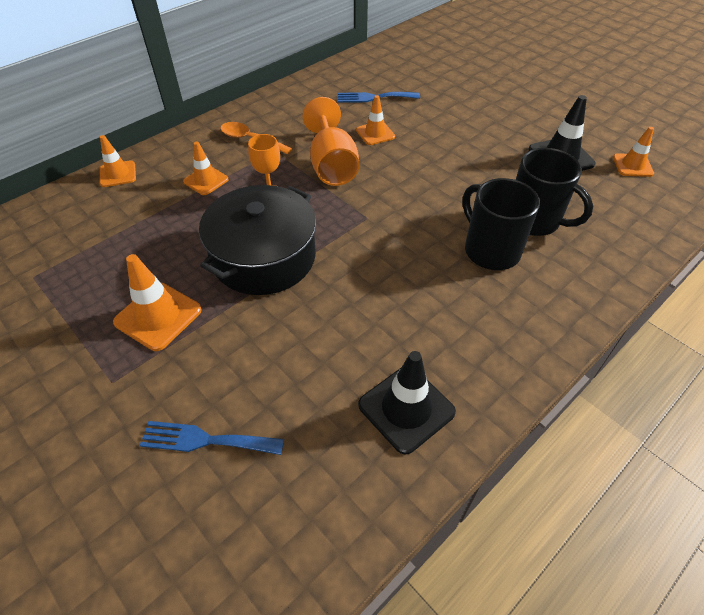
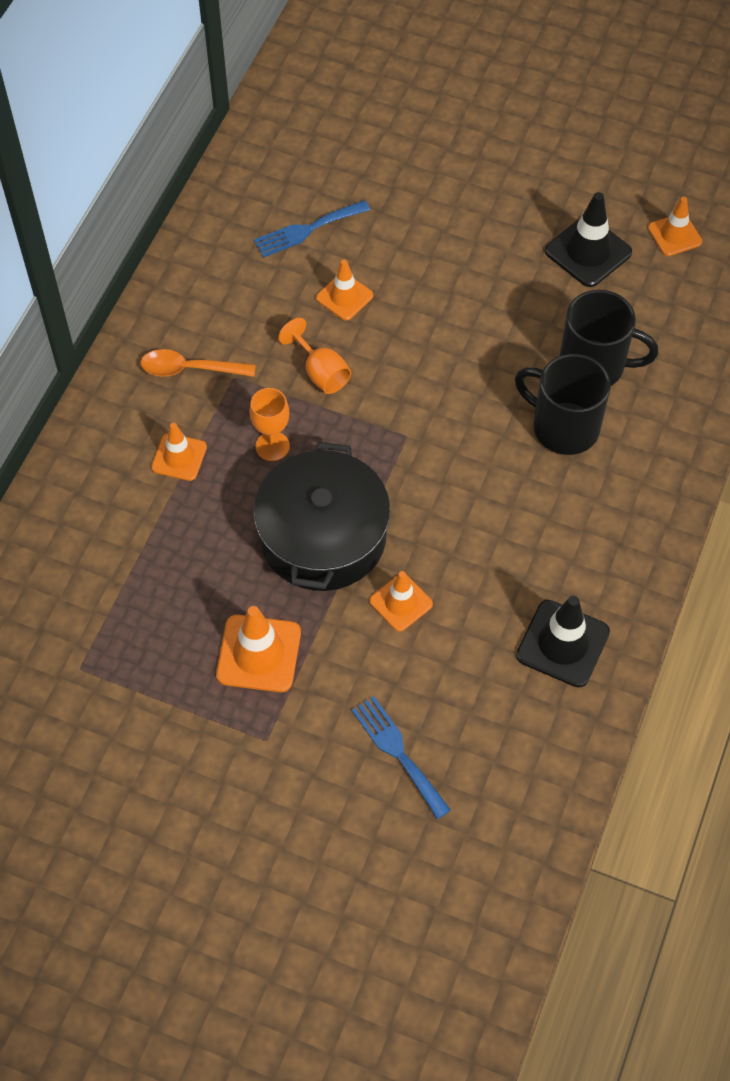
camera: 25 degrees left, 10 degrees up
(118, 174) = (58, 491): orange traffic cone -> orange traffic cone (401, 602)
(205, 440) = (398, 752): blue fork -> blue fork turned 75 degrees clockwise
(332, 165) = (320, 372): orange goblet -> orange goblet, size x0.61

